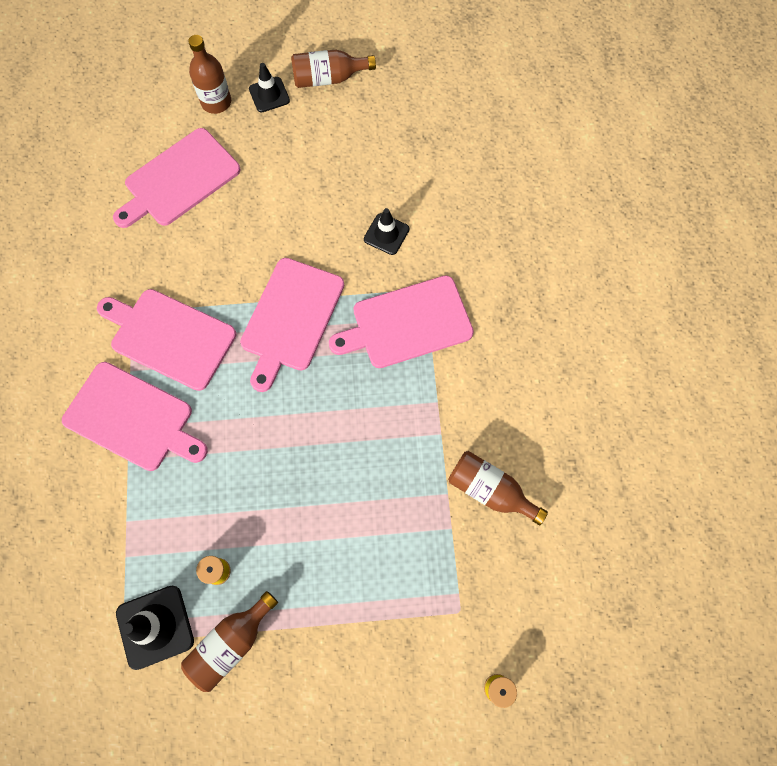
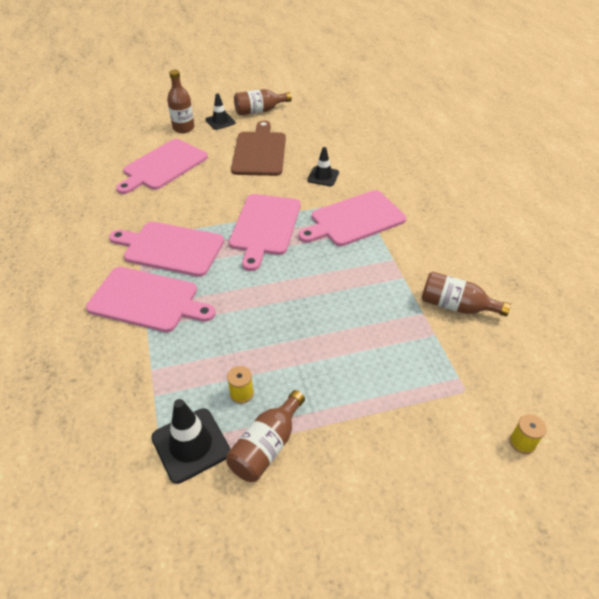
camera: 10 degrees left, 25 degrees down
(312, 170) = (259, 152): none -> brown cutting board

